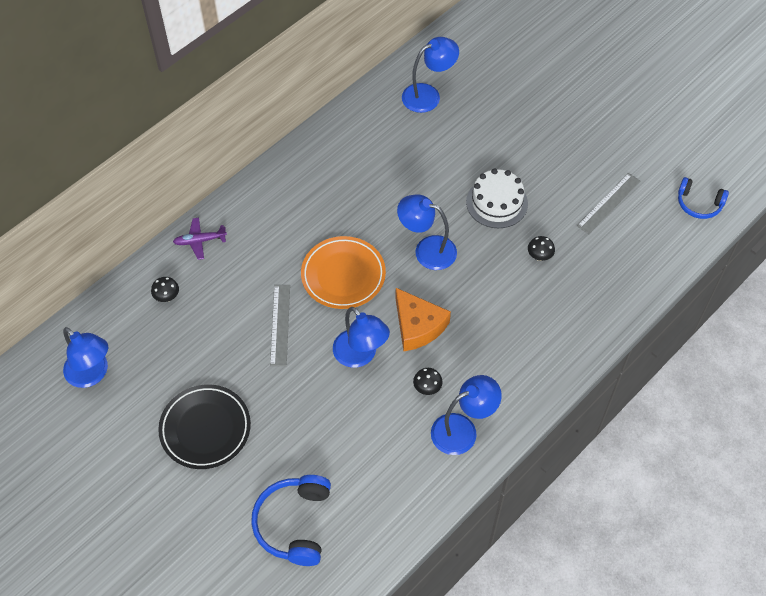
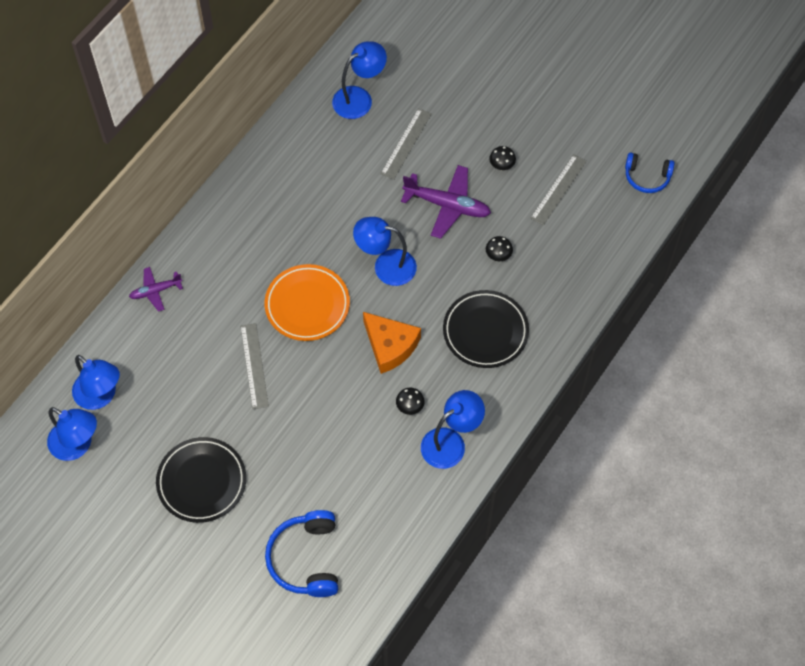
camera: 10 degrees left, 5 degrees up
(167, 297) = (135, 355): black mushroom -> black mushroom (501, 166)
(360, 355) = (339, 384): blue lamp -> blue lamp (101, 396)
(466, 141) = (406, 143): none -> grey ruler
(497, 202) = (447, 205): white cake -> purple plane
(515, 326) = (485, 331): none -> black plate

